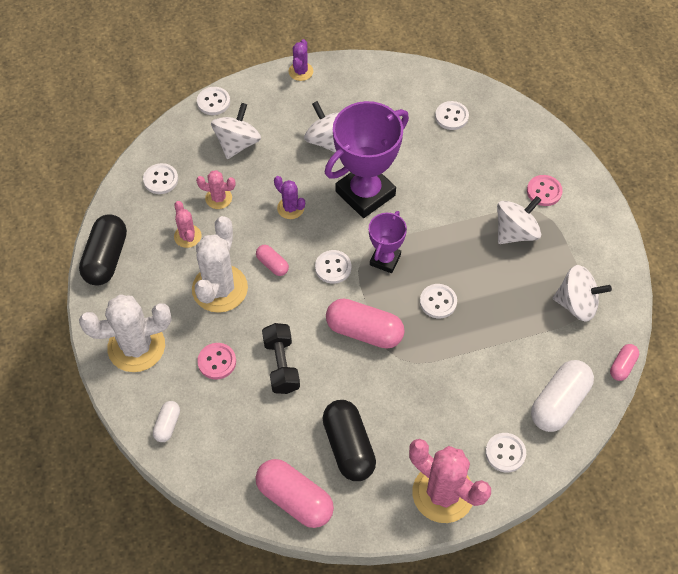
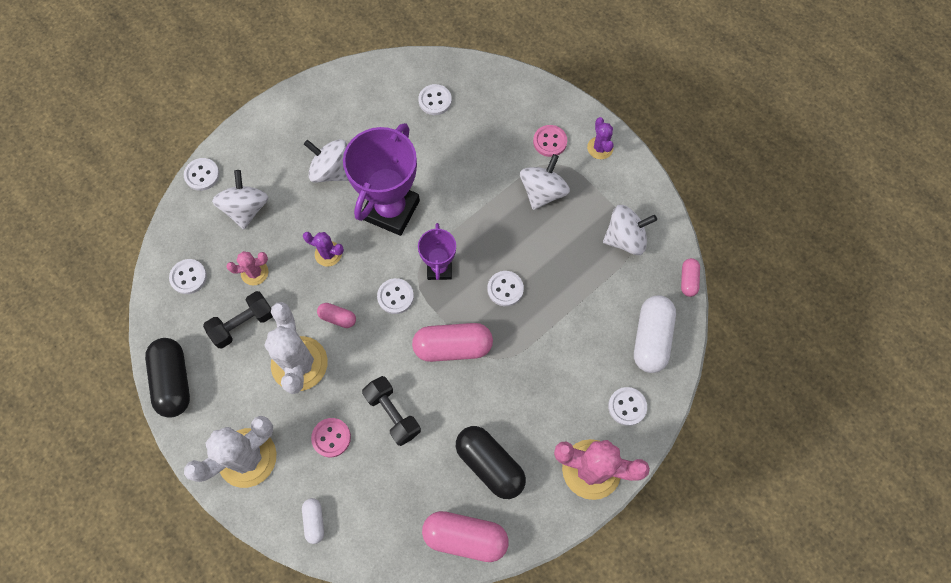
camera: 25 degrees left, 10 degrees up
(187, 236) = (243, 324): pink cactus -> black dumbbell
(300, 71) = (272, 110): purple cactus -> purple cactus (600, 148)

